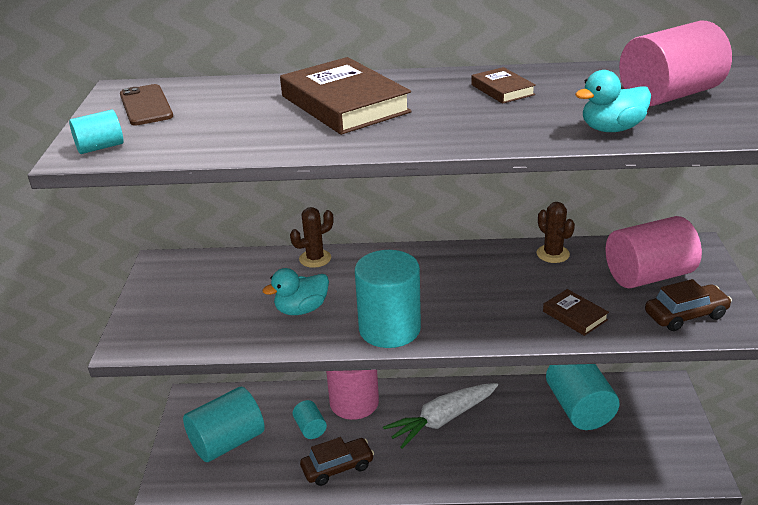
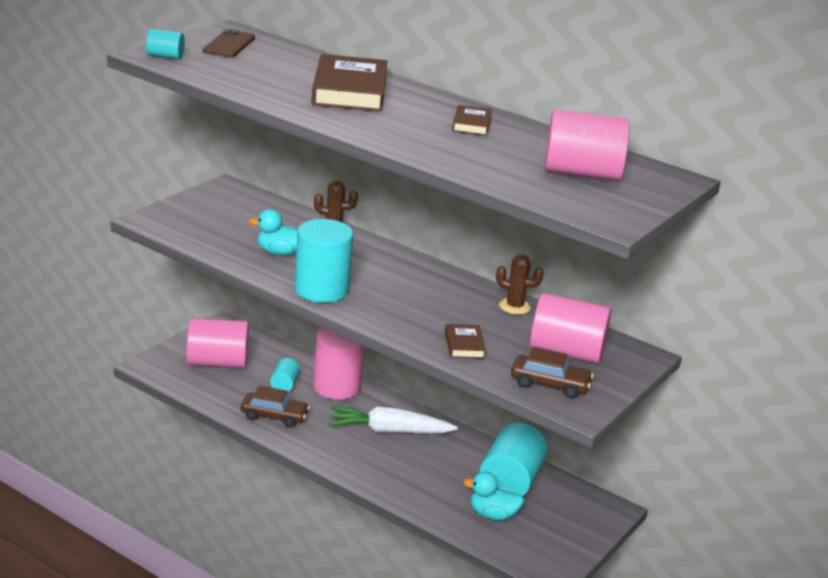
camera: 30 degrees right, 5 degrees down
(227, 442) = (217, 363): turquoise cylinder -> pink cylinder
(553, 254) = (514, 306): brown cactus -> brown cactus turned 75 degrees counterclockwise
(611, 129) = (490, 172): turquoise duck -> turquoise duck (492, 515)

